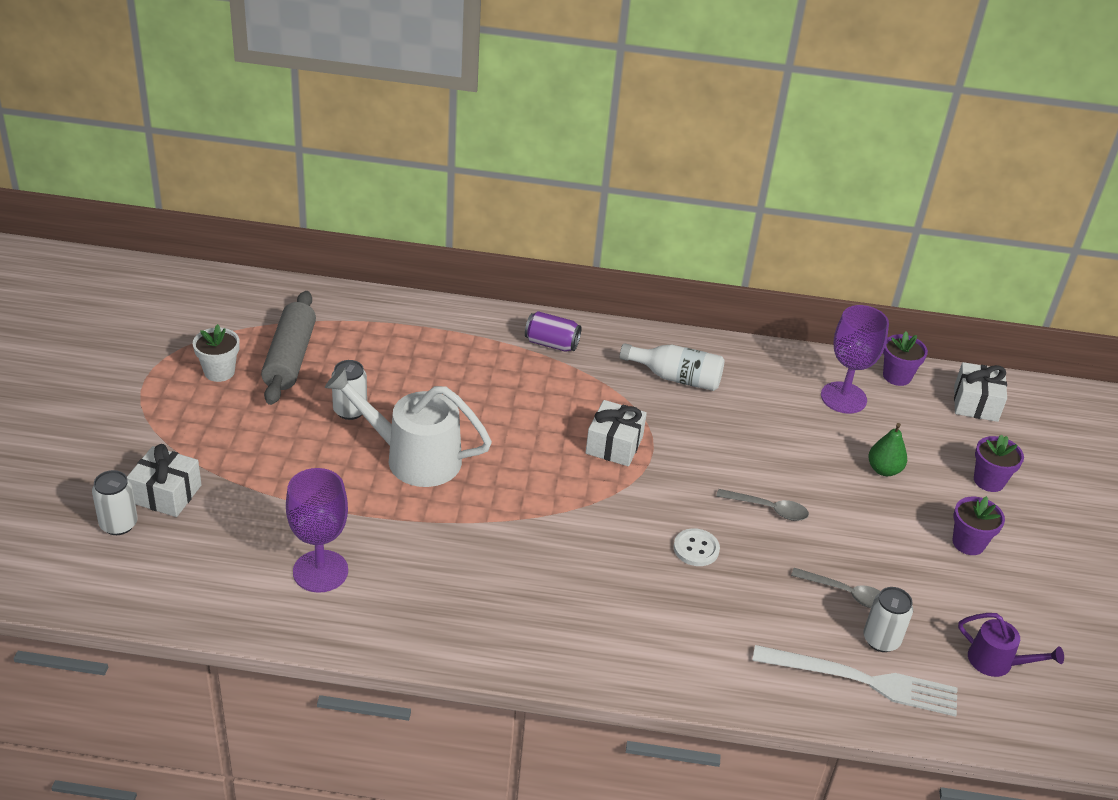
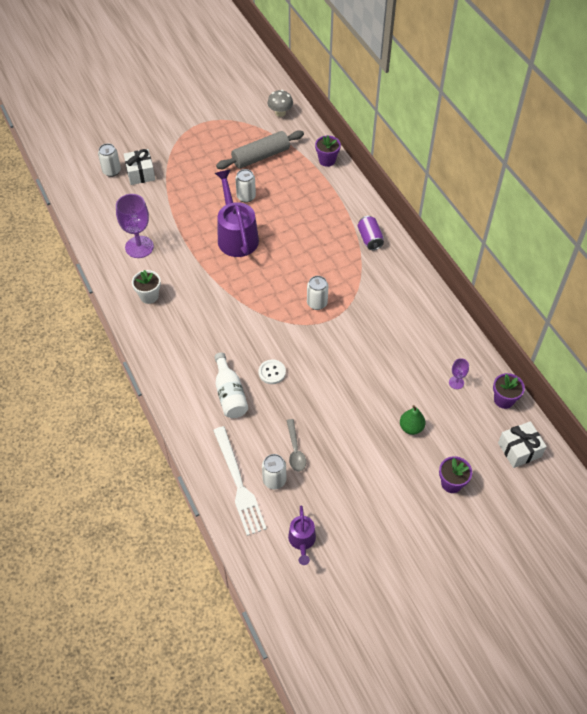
camera: 60 degrees right, 15 degrees up
(219, 372) = (228, 141): white flower pot -> white flower pot (149, 296)
(230, 298) = (280, 113): none -> grey mushroom
(412, 457) = (236, 235): white watering can -> purple watering can
(614, 445) = (317, 303): white gift -> white can
(676, 377) = (395, 301): white bottle -> white bottle (230, 394)
(768, 509) = (329, 389): grey spoon -> none
(843, 398) = (456, 382): purple goblet -> purple goblet, size x0.48
(968, 543) = (386, 492): purple flower pot -> purple flower pot (327, 160)

